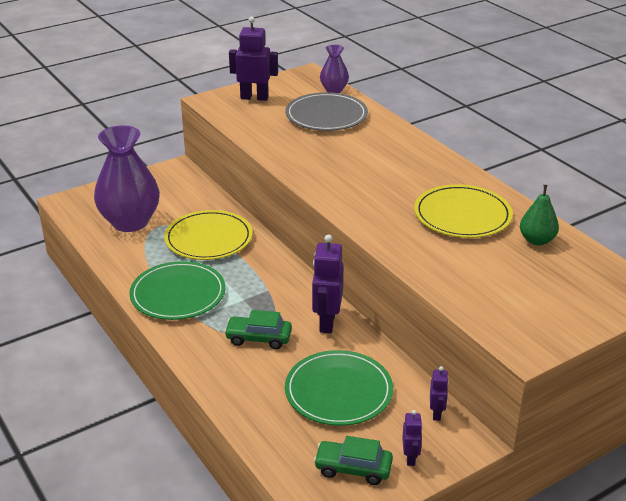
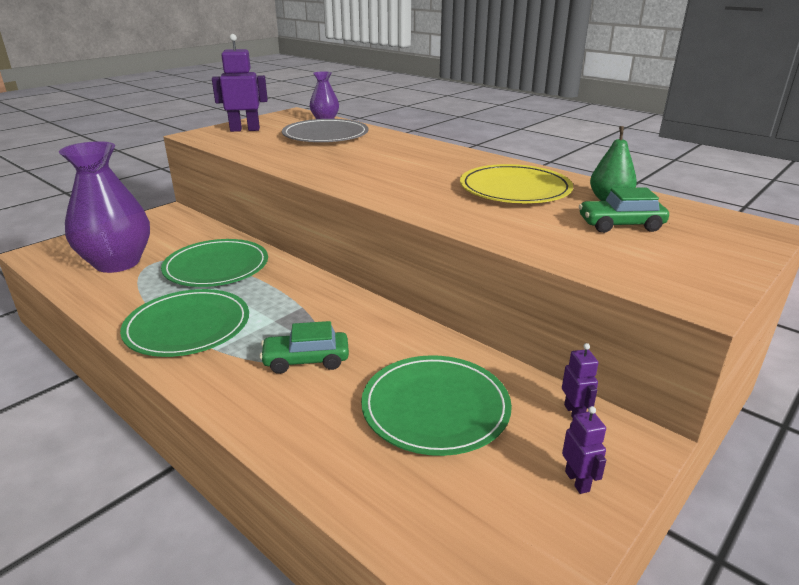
camera: 15 degrees left, 5 degrees down
(208, 238) = (216, 267): yellow plate -> green plate
(327, 322) = (385, 330): purple robot -> none
(353, 468) = (507, 516): green car -> green car (620, 225)

